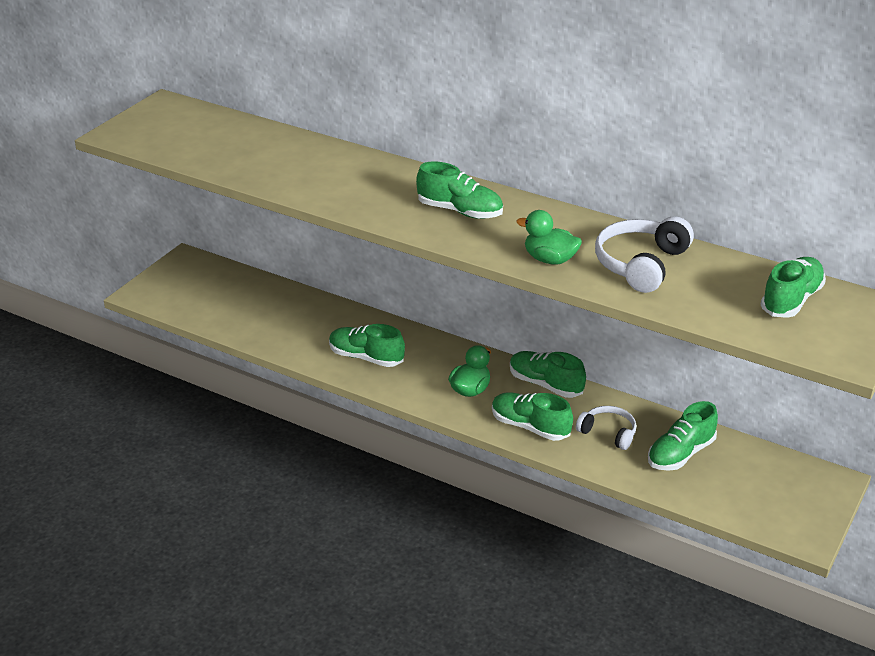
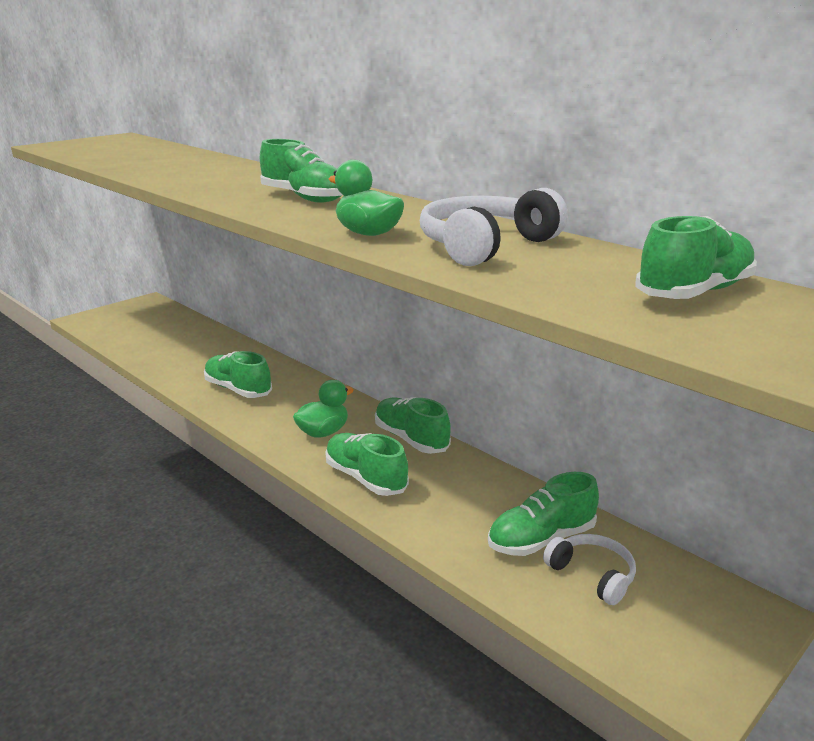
camera: 15 degrees right, 10 degrees down
(608, 433) = (457, 499): white headphones -> white headphones (592, 575)

